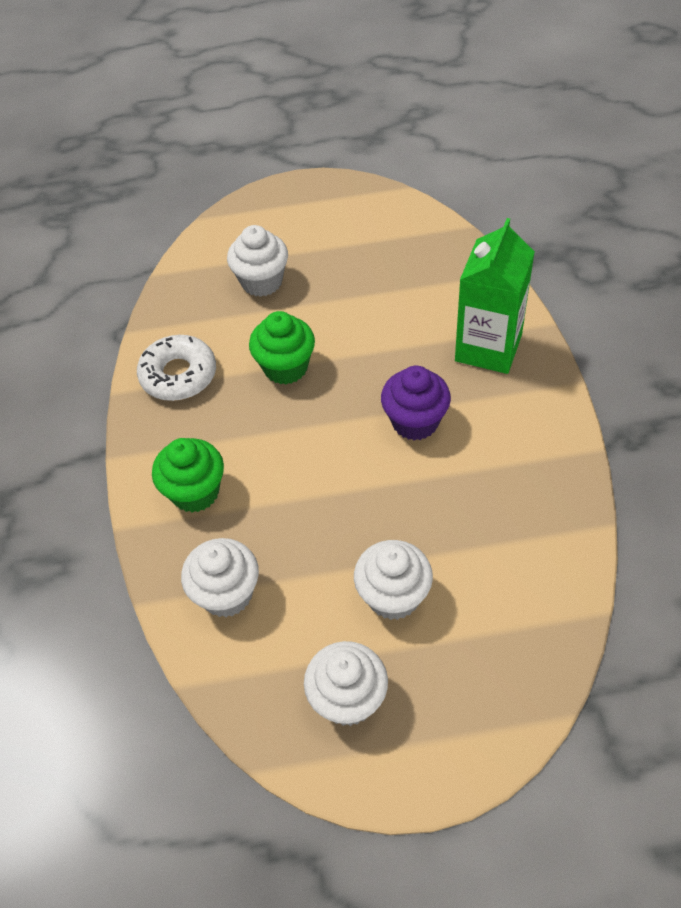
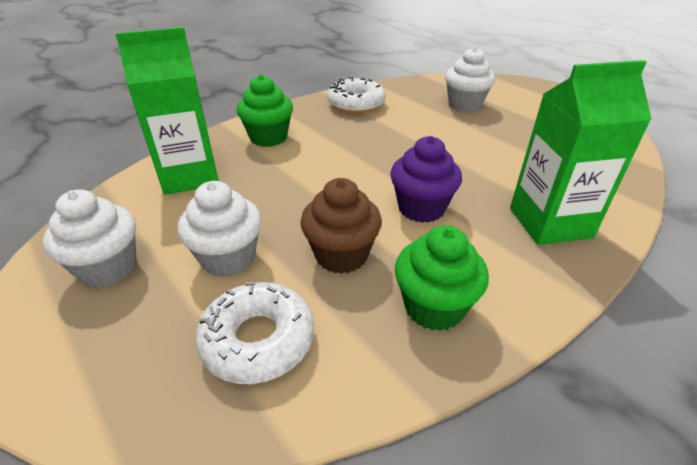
camera: 55 degrees right, 15 degrees down
(226, 594) = (190, 176): white cupcake -> green carton
(285, 367) = (405, 135): green cupcake -> green cupcake (434, 307)
(440, 510) = (341, 255): none -> brown cupcake
(502, 603) = (258, 340): none -> white donut

